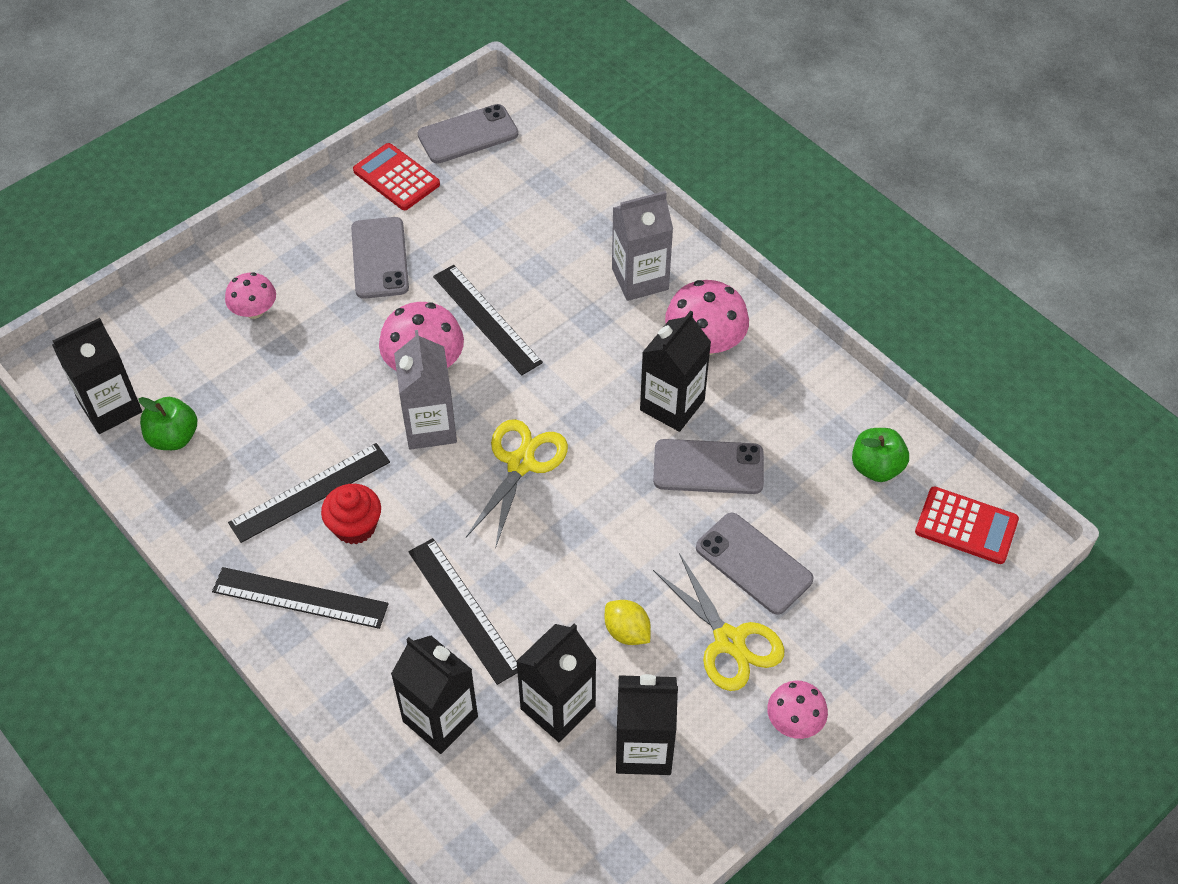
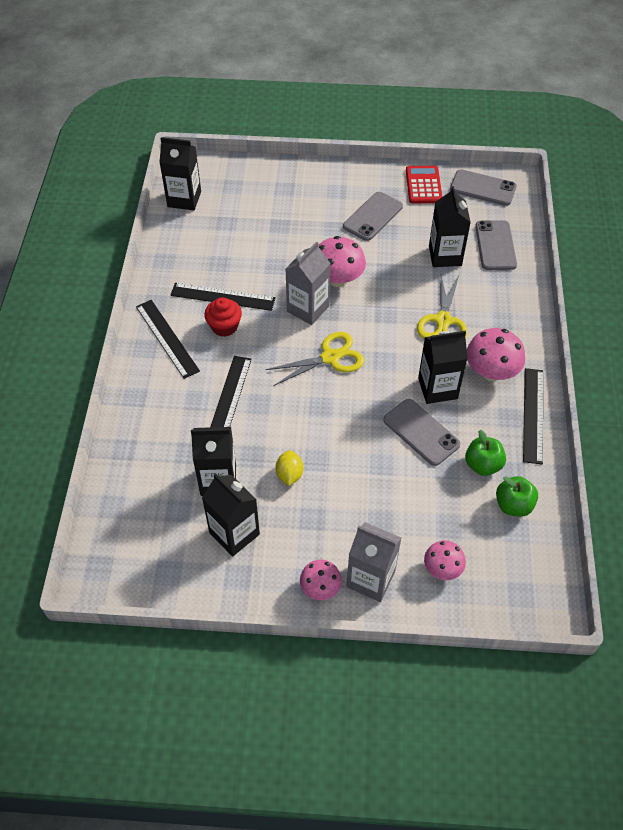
camera: 45 degrees right, 0 degrees up
(173, 437) = (194, 230): green apple -> green apple (483, 465)
(254, 311) = (289, 201): pink mushroom -> pink mushroom (442, 568)
(440, 719) = (163, 439): black carton -> black carton (445, 256)
(487, 319) = (391, 280): black ruler -> black ruler (533, 415)
(640, 279) = (492, 316): grey carton -> grey carton (370, 579)
(729, 641) = (333, 522): yellow scissors -> yellow scissors (443, 320)
(753, 563) = (389, 496): grey phone -> grey phone (495, 245)
(966, 526) = (530, 576): red calculator -> none

